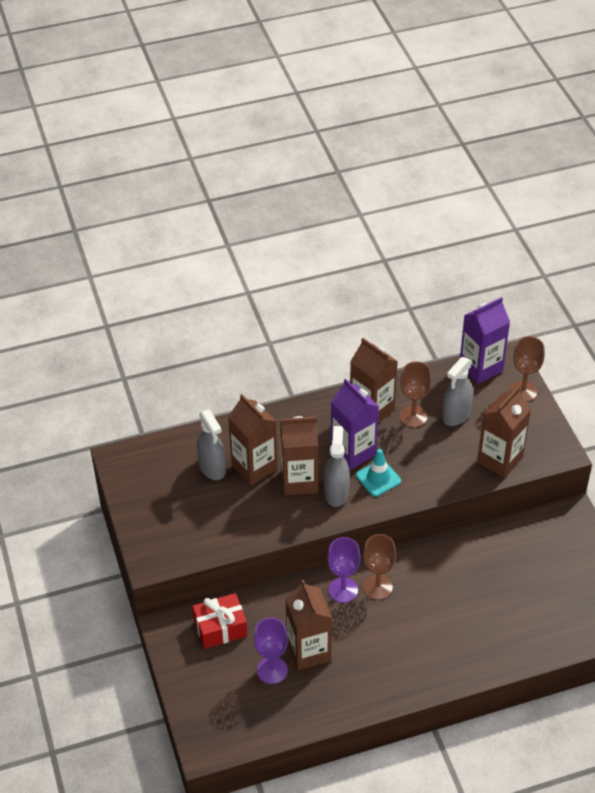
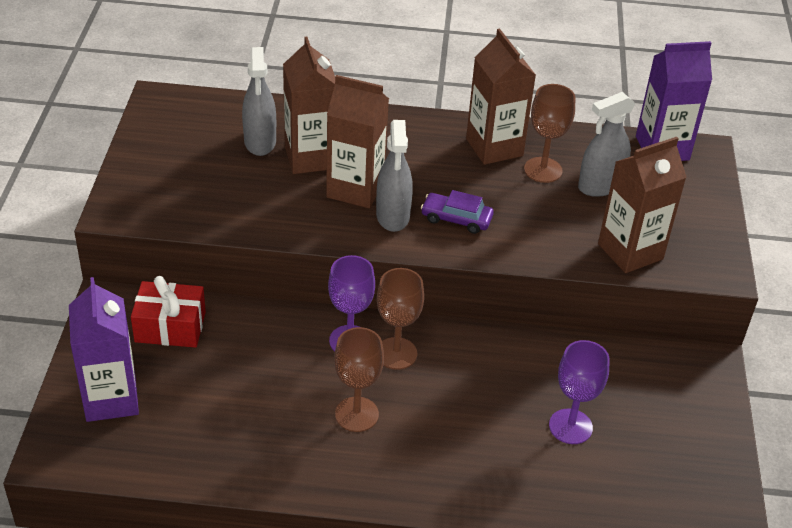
camera: 20 degrees right, 5 degrees down
(272, 670) = (200, 397): purple goblet -> purple goblet (570, 426)
(308, 651) = (260, 393): brown carton -> none
(336, 492) = (393, 216): grey spray bottle -> grey spray bottle turned 150 degrees clockwise
(353, 452) = (443, 182): purple carton -> purple carton (111, 399)
(378, 478) = (456, 219): turquoise traffic cone -> purple car
(523, 391) = (705, 189): brown goblet -> brown goblet (356, 414)

